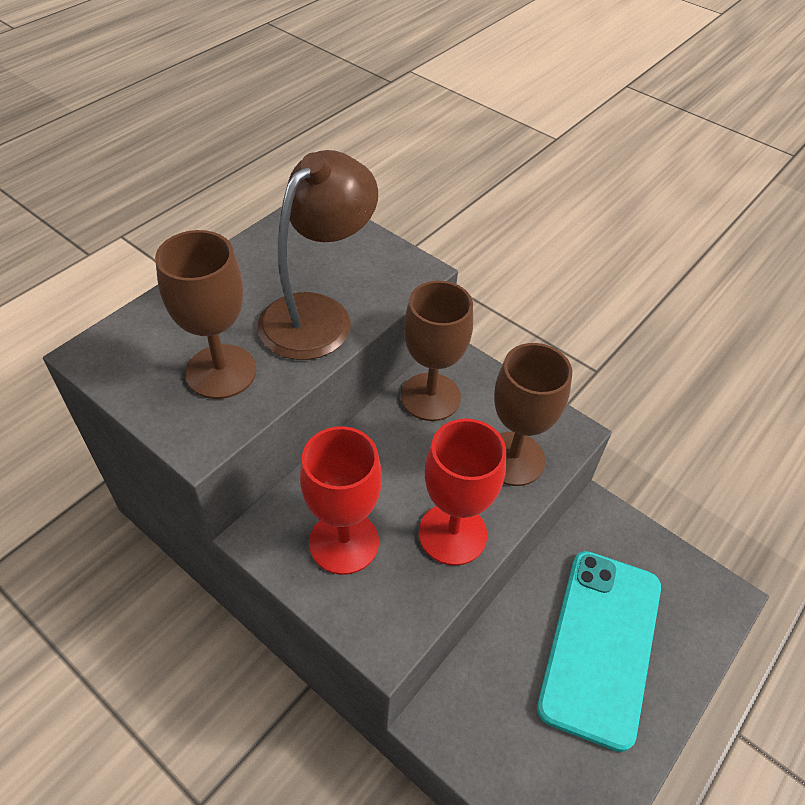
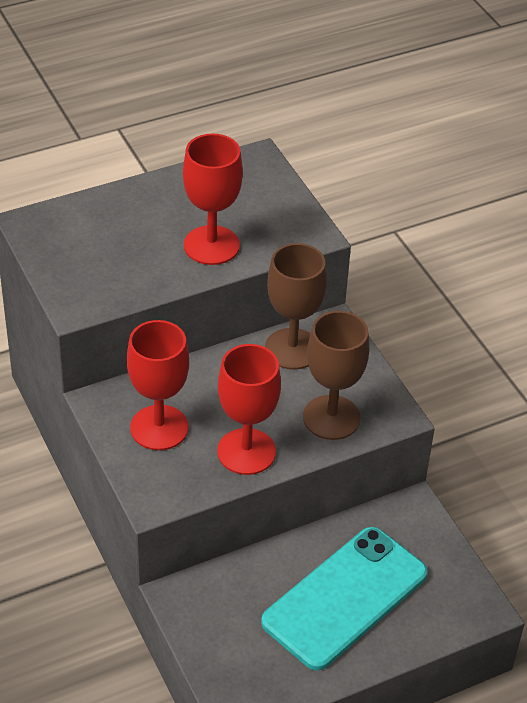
camera: 25 degrees right, 5 degrees down
(221, 371) = (115, 265): brown goblet -> none
(318, 314) = (211, 245): brown lamp -> red goblet

